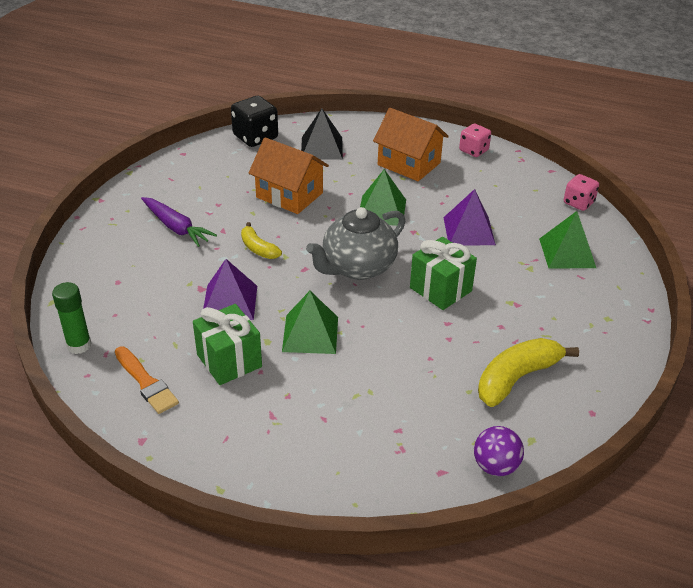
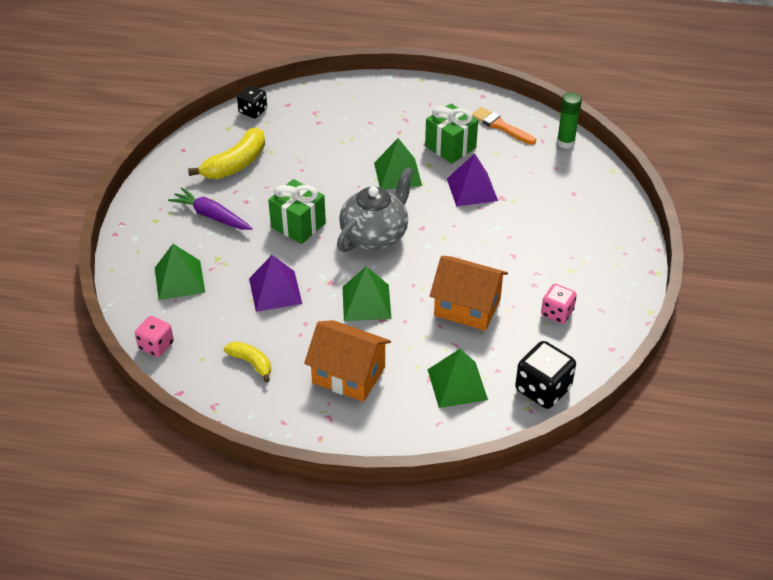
camera: 170 degrees right, 5 degrees up
(176, 227) = (558, 251): purple carrot -> purple carrot (211, 216)
(258, 248) = (471, 241): yellow banana -> yellow banana (251, 363)
(322, 148) = (457, 384): black pyramid -> green pyramid
(473, 150) = (272, 411): pink dice -> pink dice (557, 313)
(495, 466) = (253, 111): purple ball -> black dice

